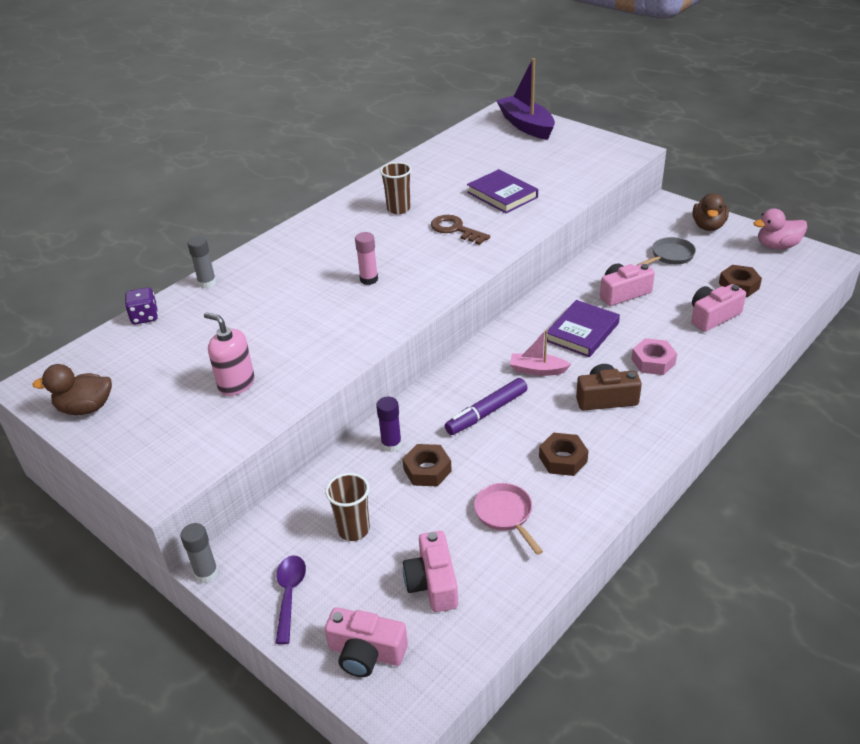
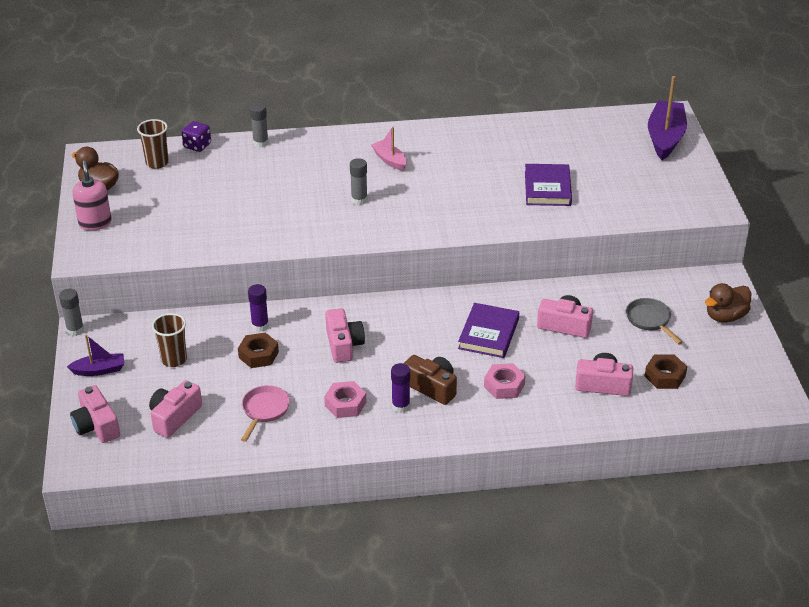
camera: 40 degrees right, 0 degrees up
(236, 384) = (190, 222): pink soap dispenser -> pink soap dispenser (95, 223)
(289, 594) = (99, 370): purple spoon -> purple boat
(369, 279) = (359, 200): pink glue stick -> grey glue stick
(398, 209) = (456, 157): brown cup -> brown cup (157, 163)
(455, 229) = (471, 196): brown key -> none
(487, 412) = (343, 345): purple marker -> pink camera
(537, 370) = (417, 339): pink boat -> pink boat (389, 160)
(563, 459) = (345, 404): brown nut -> pink nut
(582, 332) = (488, 334): purple book -> purple book turned 60 degrees counterclockwise
(607, 429) = (400, 406): none -> purple glue stick
(670, 256) = (650, 320): grey pan -> grey pan turned 120 degrees counterclockwise
(777, 246) = (755, 367): pink duck -> none

